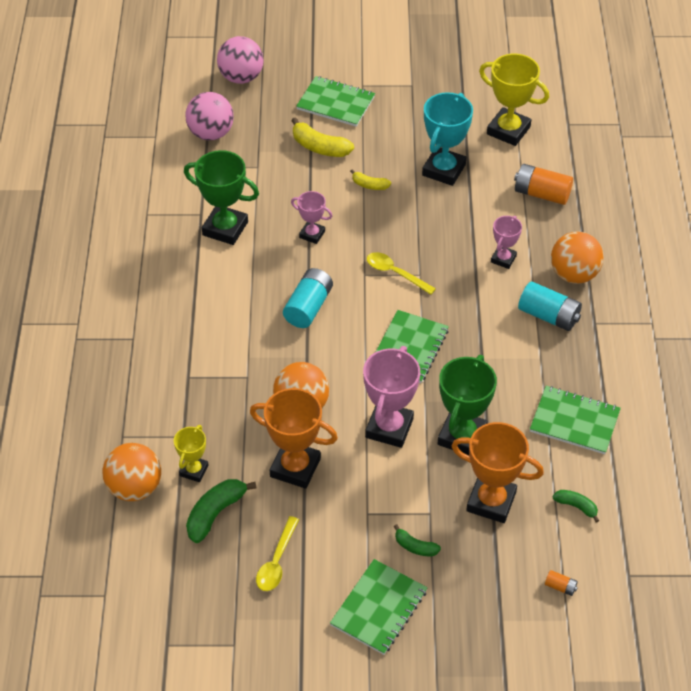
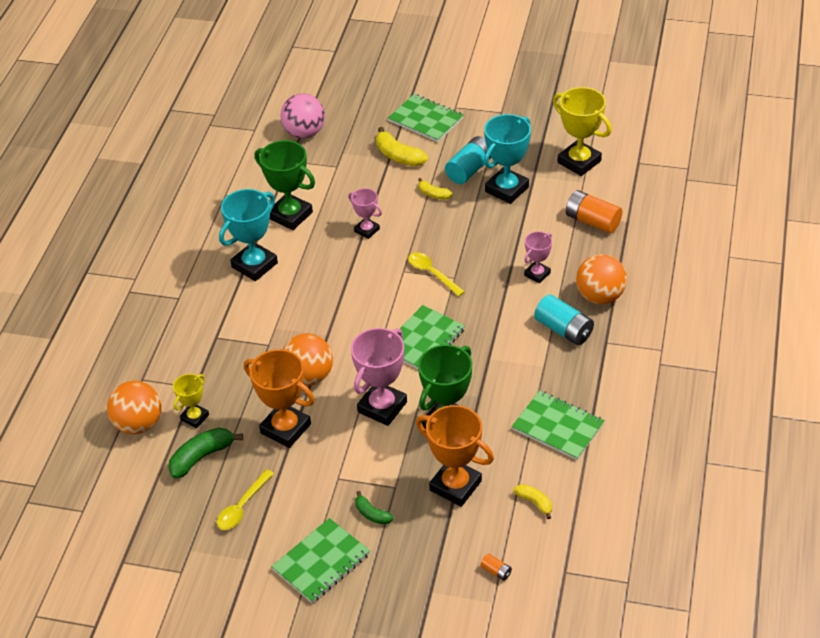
camera: 15 degrees right, 5 degrees down
(204, 290) = (254, 265): none -> turquoise trophy
(241, 77) = (347, 88): pink ball -> none
(308, 307) = (343, 292): turquoise battery -> turquoise battery (469, 169)
(576, 506) = (534, 502): green banana -> yellow banana

